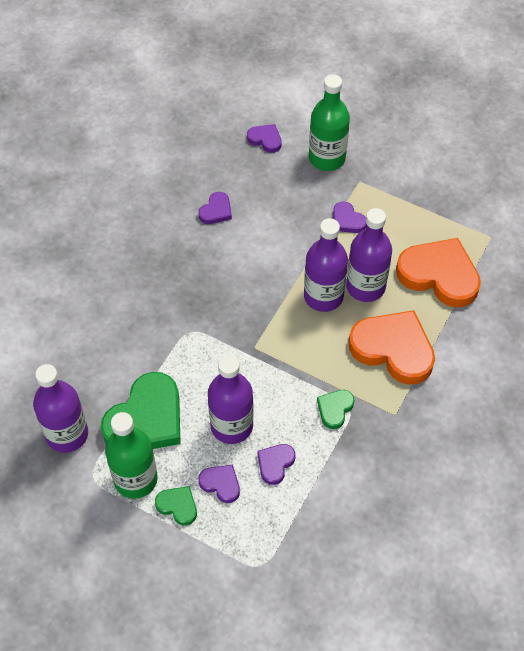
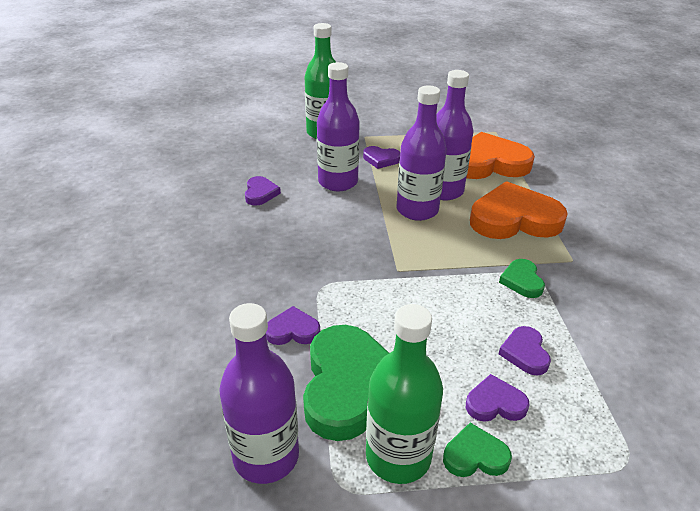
camera: 35 degrees left, 20 degrees down
(231, 426) = (446, 343): purple bottle -> purple bottle (338, 182)
(265, 139) = (261, 139): purple heart -> purple heart (292, 330)

